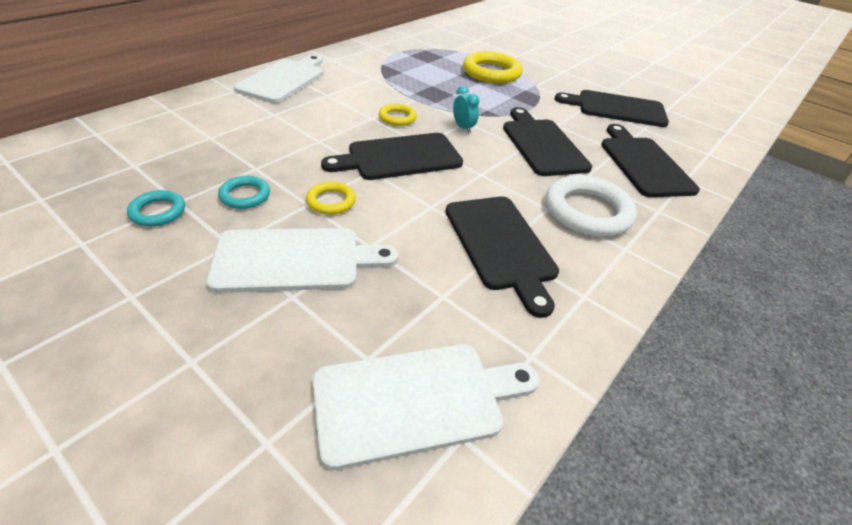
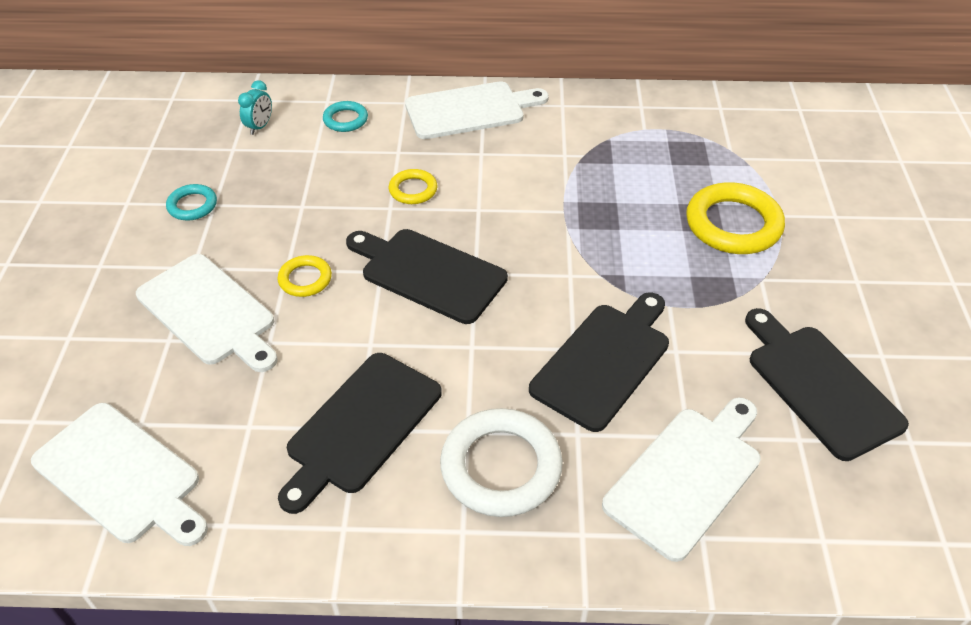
camera: 55 degrees right, 5 degrees up
(245, 195) = (259, 229): turquoise ring -> turquoise ring (345, 120)
(397, 118) = (503, 224): yellow ring -> yellow ring (413, 190)
(463, 128) = (551, 280): turquoise clock -> turquoise clock (260, 127)
(643, 164) = (686, 476): black cutting board -> white cutting board

